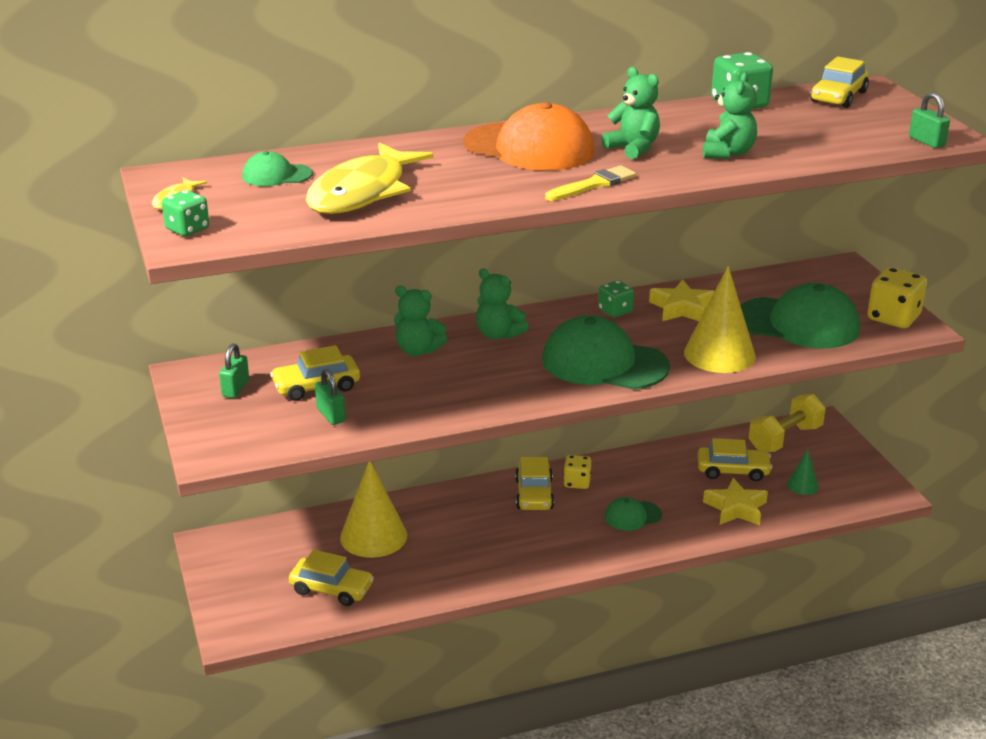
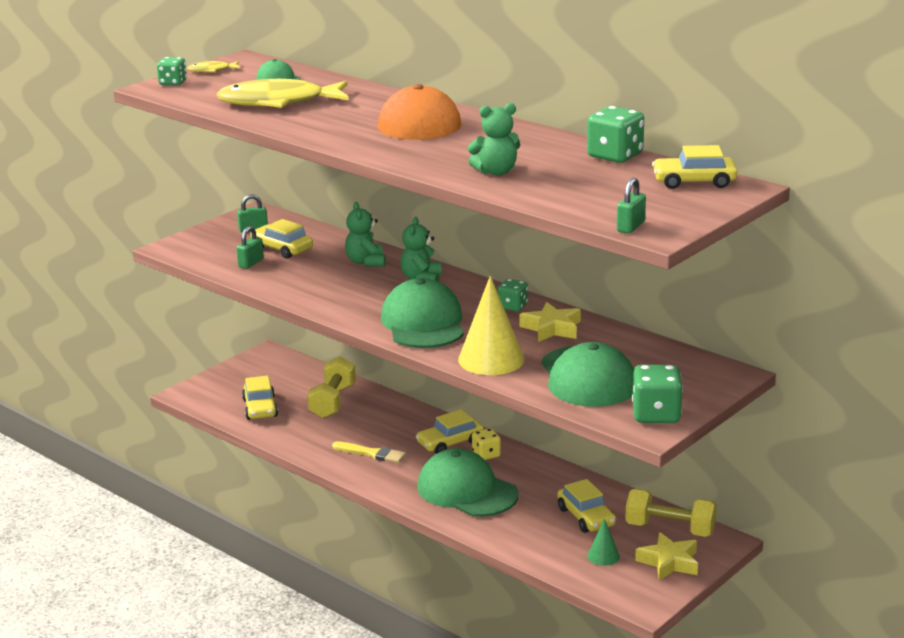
camera: 60 degrees right, 5 degrees down
(373, 536) = (332, 402): yellow cone -> yellow dumbbell
(593, 185) = (374, 149): yellow brush -> yellow brush (372, 453)
(632, 516) = (467, 490): green cap -> green cap, size x2.02
(633, 148) = (462, 145): green teddy bear -> none
(736, 508) = (530, 533): yellow star -> yellow star (669, 562)
(893, 318) = (656, 415): yellow dice -> green dice

